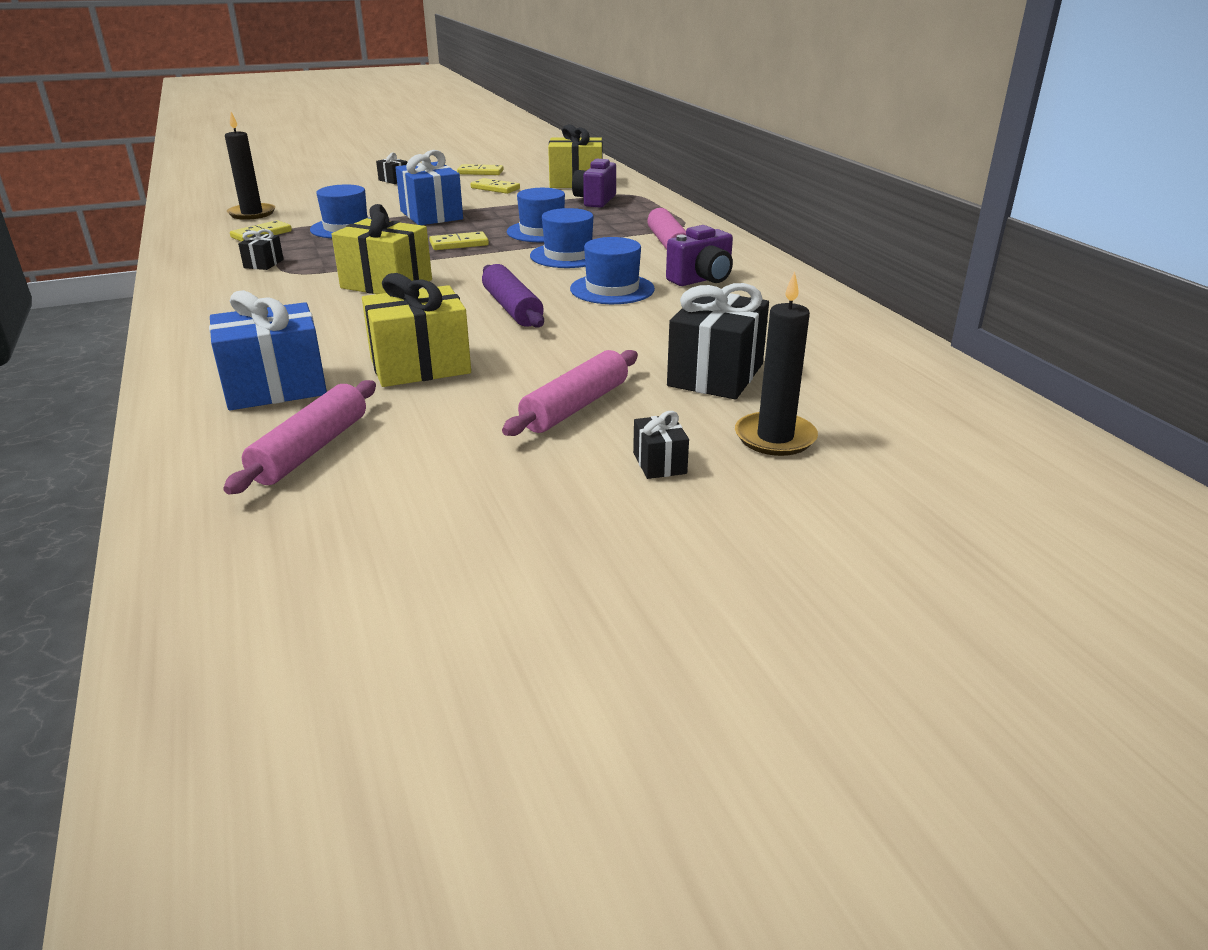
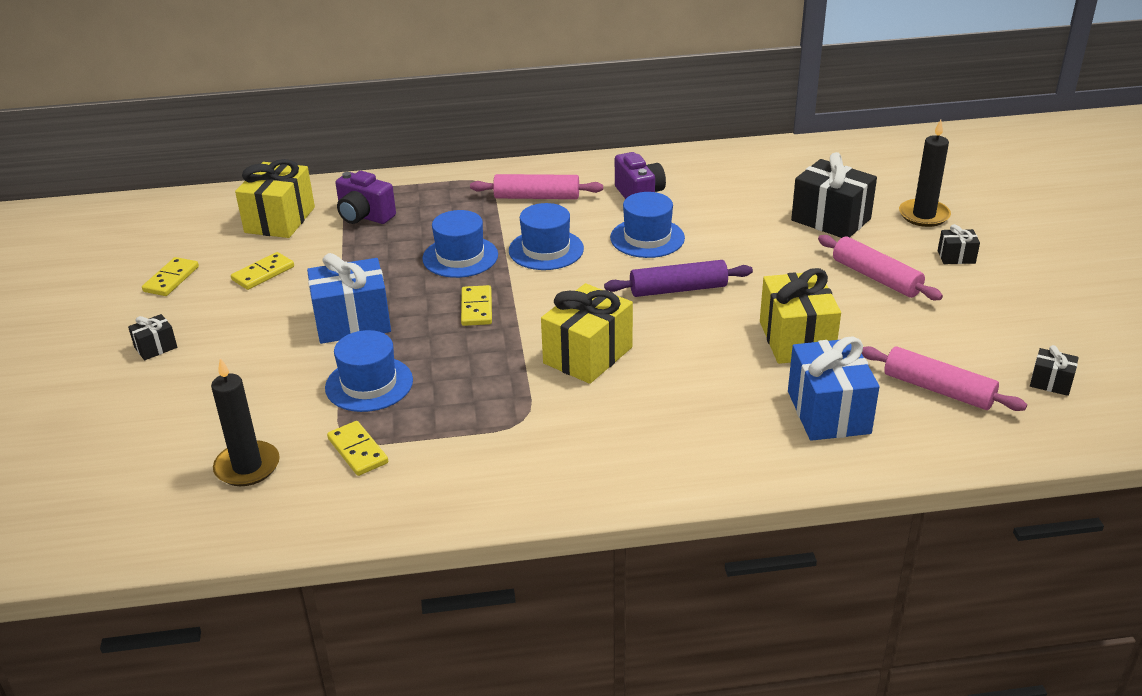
camera: 75 degrees left, 5 degrees up
(263, 264) = (483, 441): black gift -> black gift (1050, 383)

